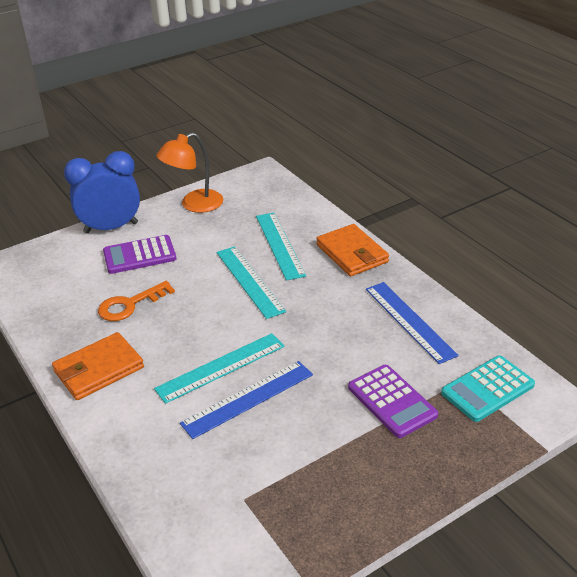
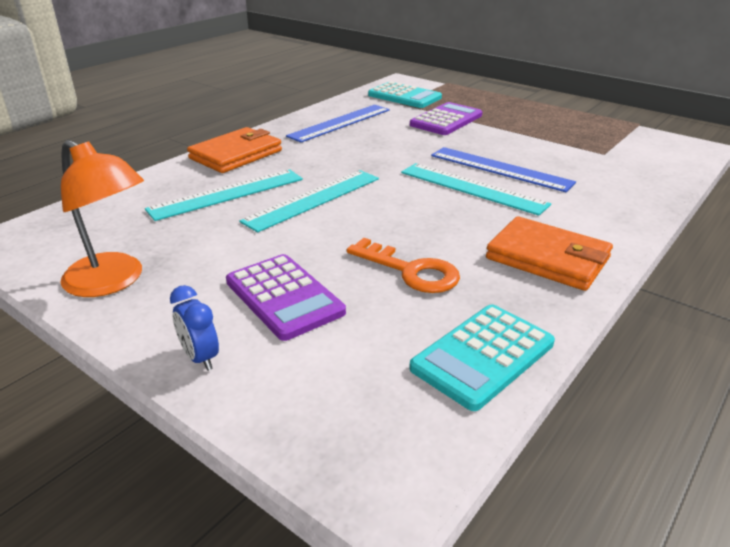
camera: 110 degrees left, 5 degrees down
(40, 310) = (483, 356): none -> turquoise calculator
(111, 228) = (200, 358): blue clock -> blue clock, size x0.43

